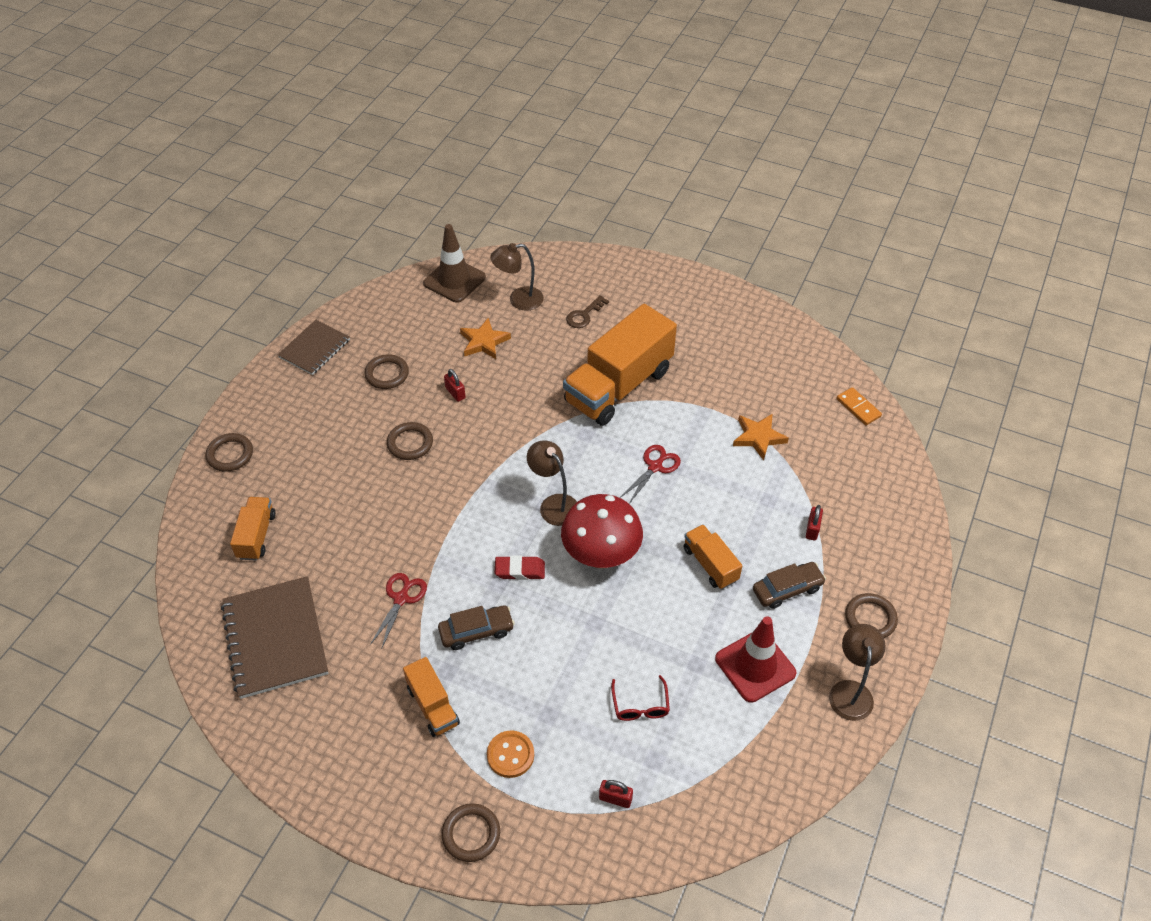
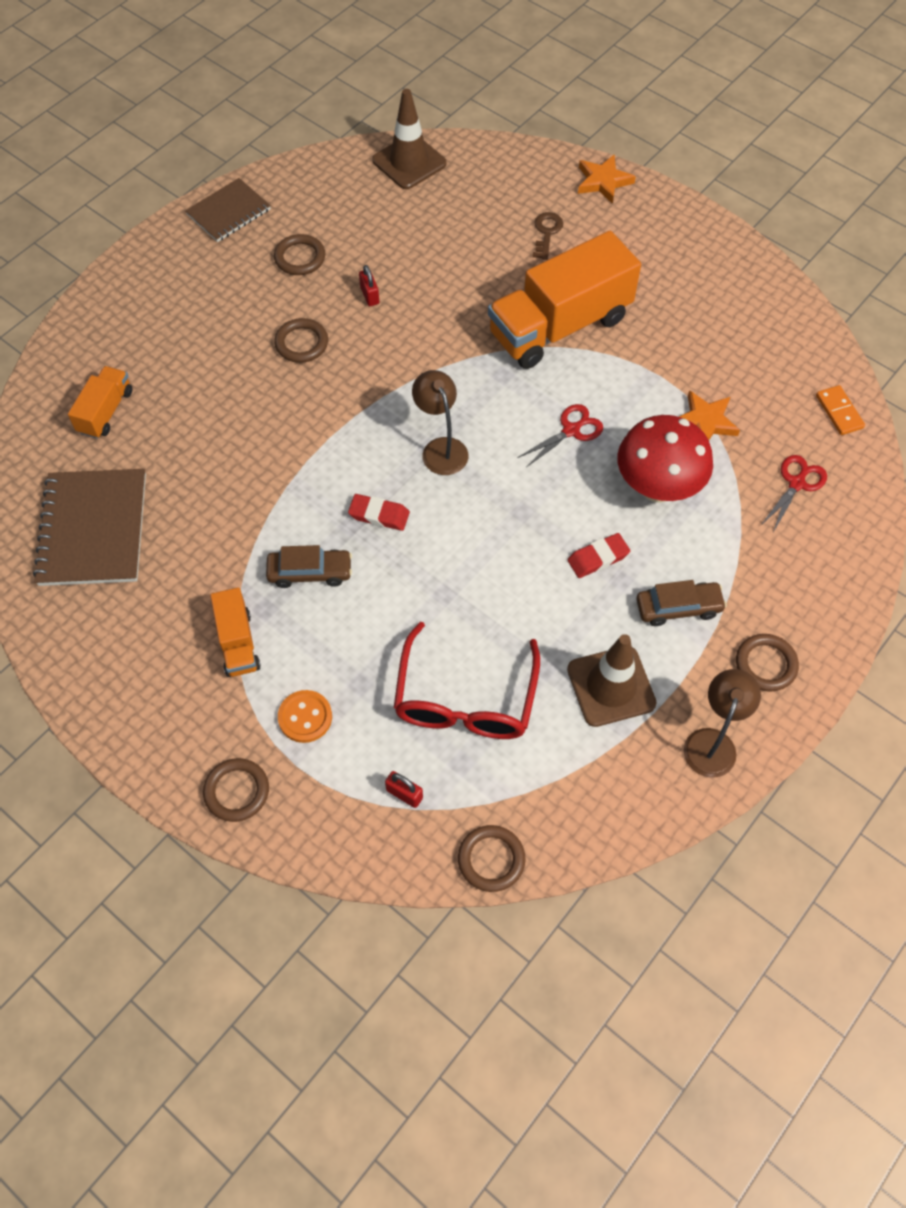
camera: 15 degrees right, 10 degrees up
(230, 454) = (103, 314): brown ring -> brown ring (491, 859)
(401, 598) = (239, 516): red scissors -> red scissors (796, 483)
(484, 342) = (420, 242): orange star -> orange star (603, 181)
(519, 300) = (476, 200): brown lamp -> none
(584, 315) = (546, 233): brown key -> brown key turned 135 degrees clockwise
(601, 556) = (475, 520): red mushroom -> red mushroom (657, 488)
(640, 705) = (465, 698): red glasses -> red glasses, size x2.11
(710, 564) = (598, 558): orange truck -> red eraser
(755, 666) = (611, 686): red traffic cone -> brown traffic cone
(812, 529) = (732, 545): red padlock -> none

